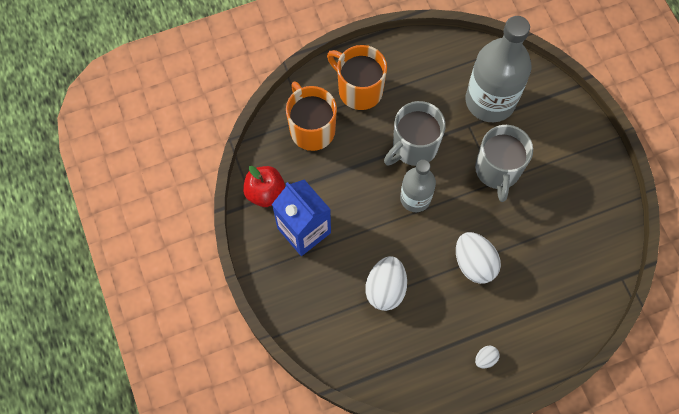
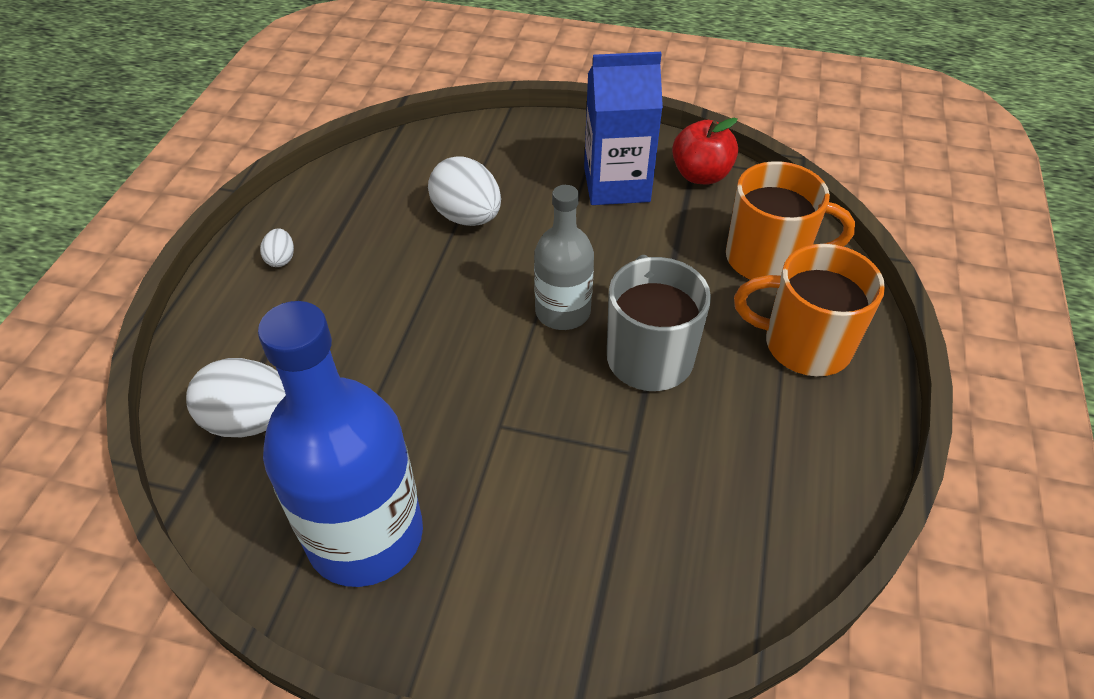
camera: 125 degrees right, 20 degrees down
(359, 90) = (804, 345): orange mug -> orange mug turned 150 degrees counterclockwise
(474, 263) = (406, 320): white egg -> white egg (251, 421)
(490, 101) = (656, 518): grey bottle -> none
(497, 170) = (517, 441): grey mug -> none
(580, 195) = (365, 535): none -> blue bottle

